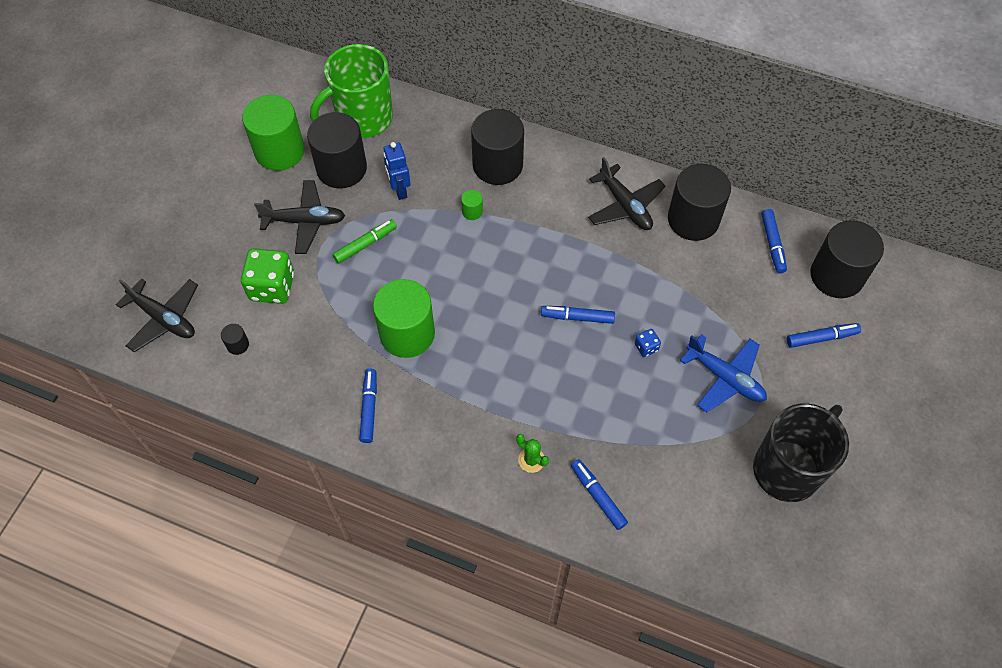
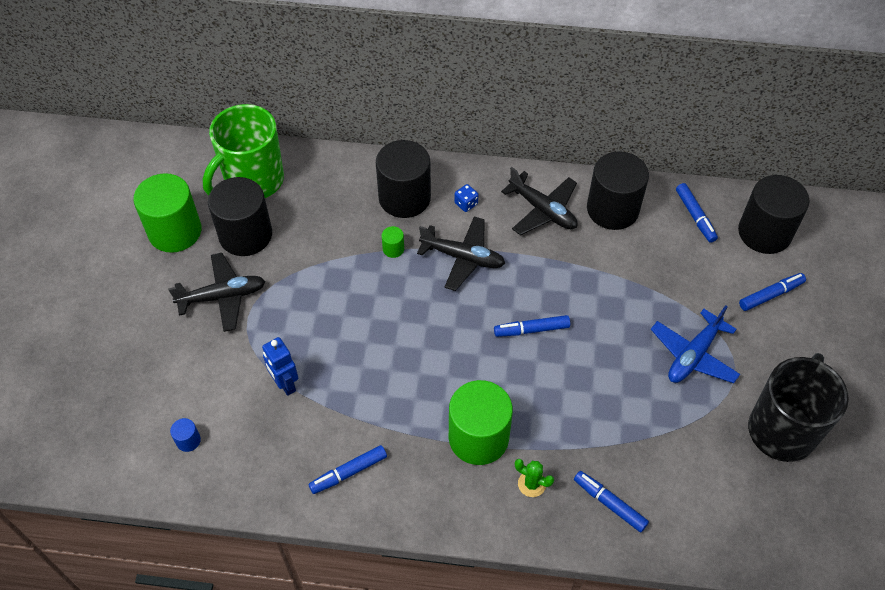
camera: 15 degrees left, 5 degrees down
(163, 318) = (99, 432): black plane -> black plane (463, 257)
(238, 345) = (188, 440): black cylinder -> blue cylinder
(272, 287) = (208, 372): green dice -> none
(365, 244) = (294, 306): green marker -> none
(369, 408) = (348, 472): blue marker -> blue marker turned 105 degrees counterclockwise
(399, 190) = (312, 244): blue robot -> blue robot (285, 384)
(407, 333) = (365, 386): green cylinder -> green cylinder (478, 437)
(646, 347) = (608, 343): blue dice -> blue dice (466, 204)
(725, 378) = (693, 355): blue plane -> blue plane turned 105 degrees clockwise

